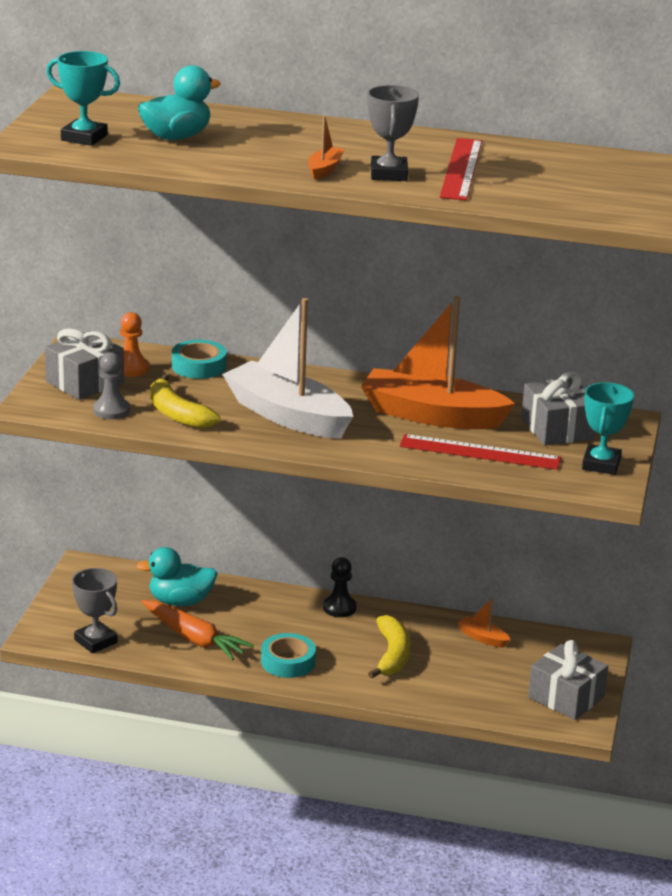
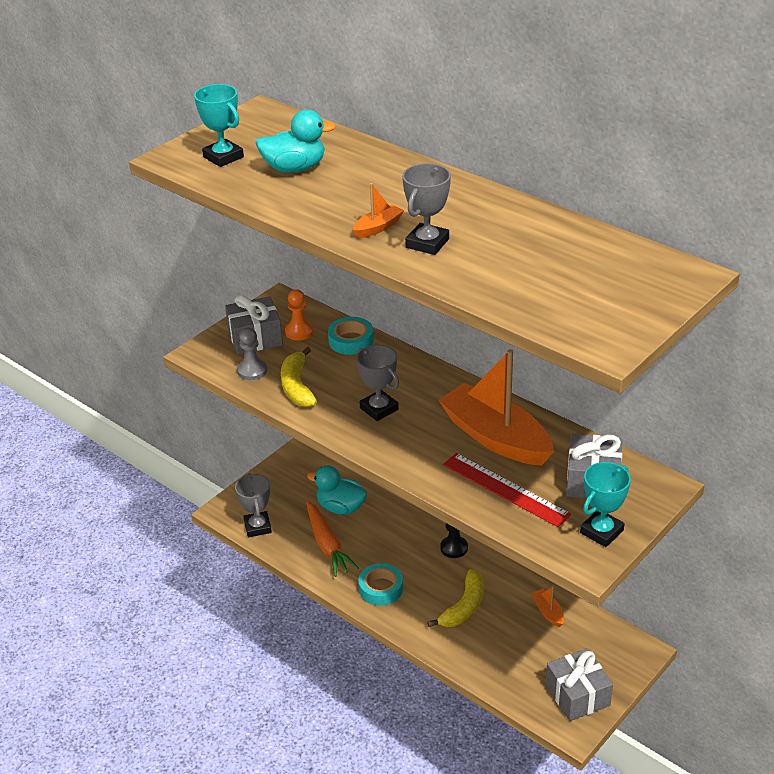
camera: 30 degrees right, 10 degrees up
(287, 416) = (379, 409): white boat -> grey trophy
(461, 169) = (498, 248): red ruler -> none

